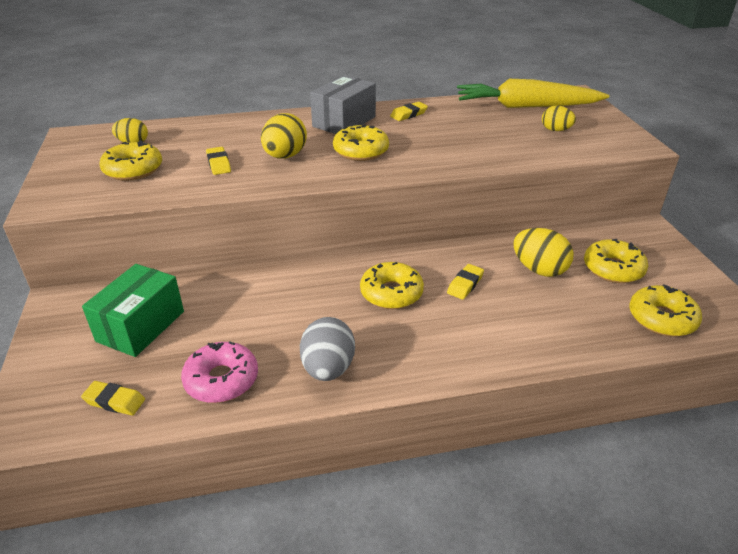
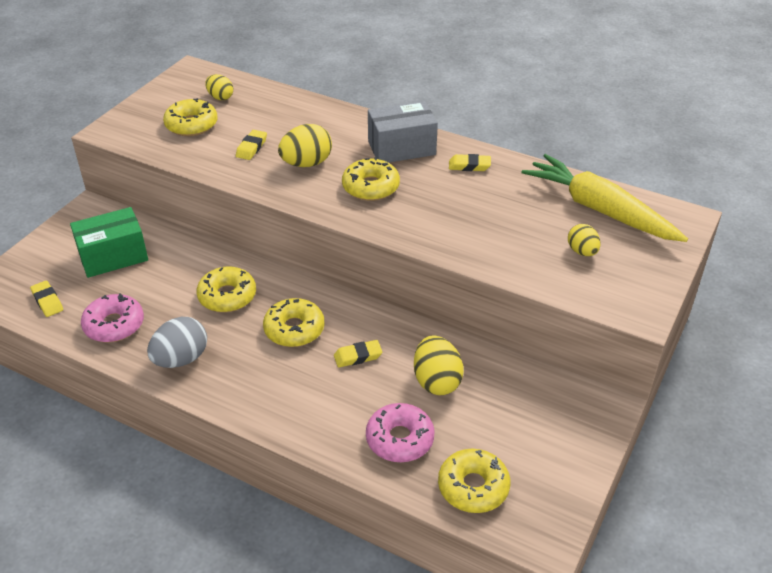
camera: 40 degrees right, 5 degrees up
(575, 319) = (399, 439): none -> pink donut
(613, 269) = (503, 421): yellow donut -> yellow donut (227, 296)

